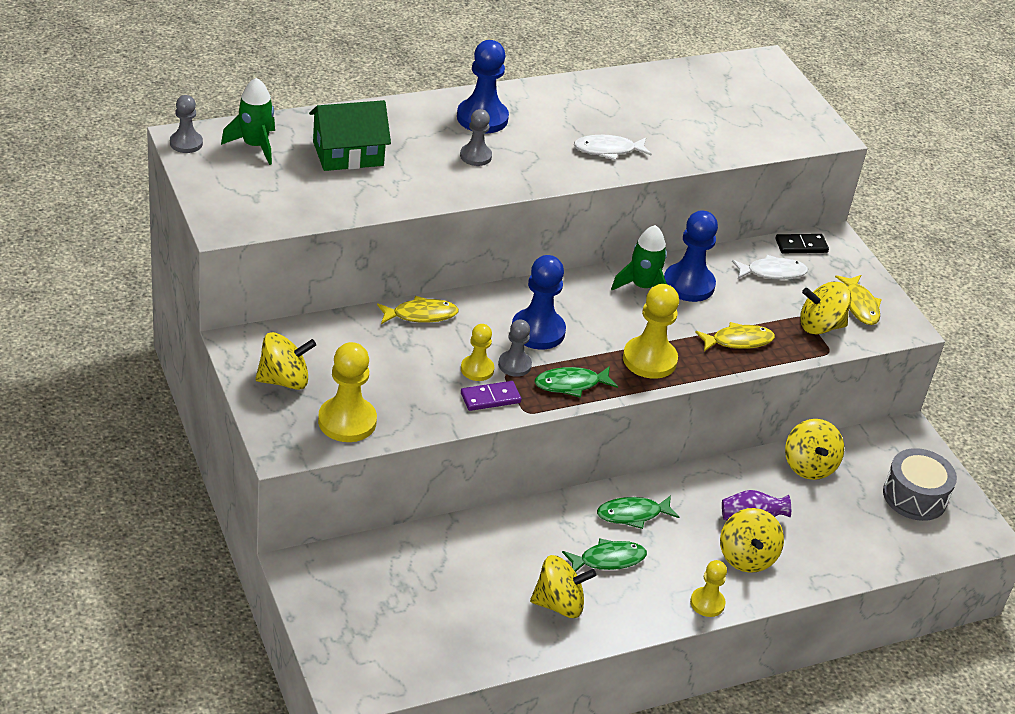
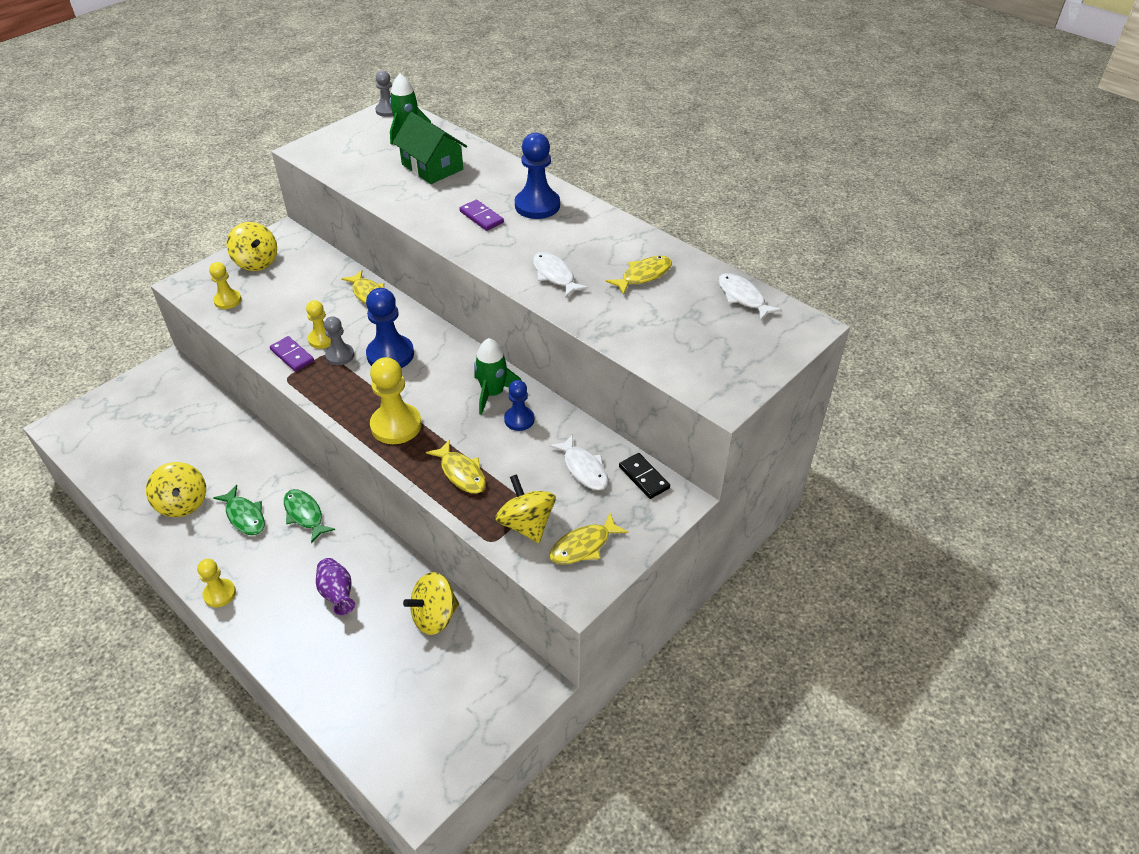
camera: 70 degrees right, 5 degrees up
(347, 421) = (227, 300): yellow pawn -> yellow pawn, size x0.60
(475, 156) = (481, 217): grey pawn -> purple domino
(571, 384) = (334, 391): green fish -> none
(643, 106) = (643, 275): none -> yellow fish
(688, 284) = (519, 419): blue pawn -> blue pawn, size x0.60
(709, 73) = (743, 297): none -> white fish
(746, 557) = (288, 604): yellow spinning top -> none
(914, 496) = (440, 716): grey drum -> none

